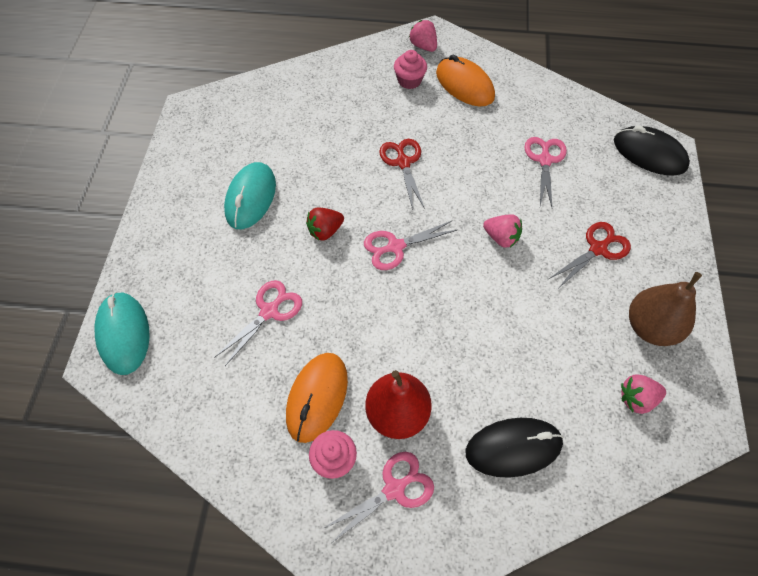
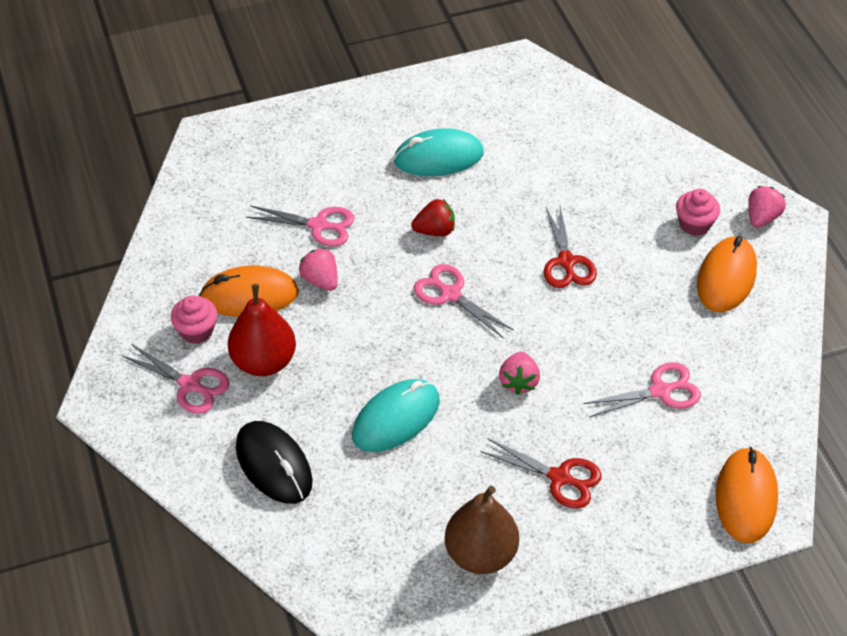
camera: 65 degrees right, 10 degrees down
(123, 334) = (240, 136): turquoise mouse -> turquoise mouse (396, 418)
(325, 231) = (435, 230): red strawberry -> red strawberry turned 135 degrees clockwise
(403, 163) = (566, 261): red scissors -> red scissors turned 120 degrees clockwise
(636, 398) = (382, 560): pink strawberry -> pink strawberry (320, 280)
(649, 154) = (746, 497): black mouse -> orange mouse

